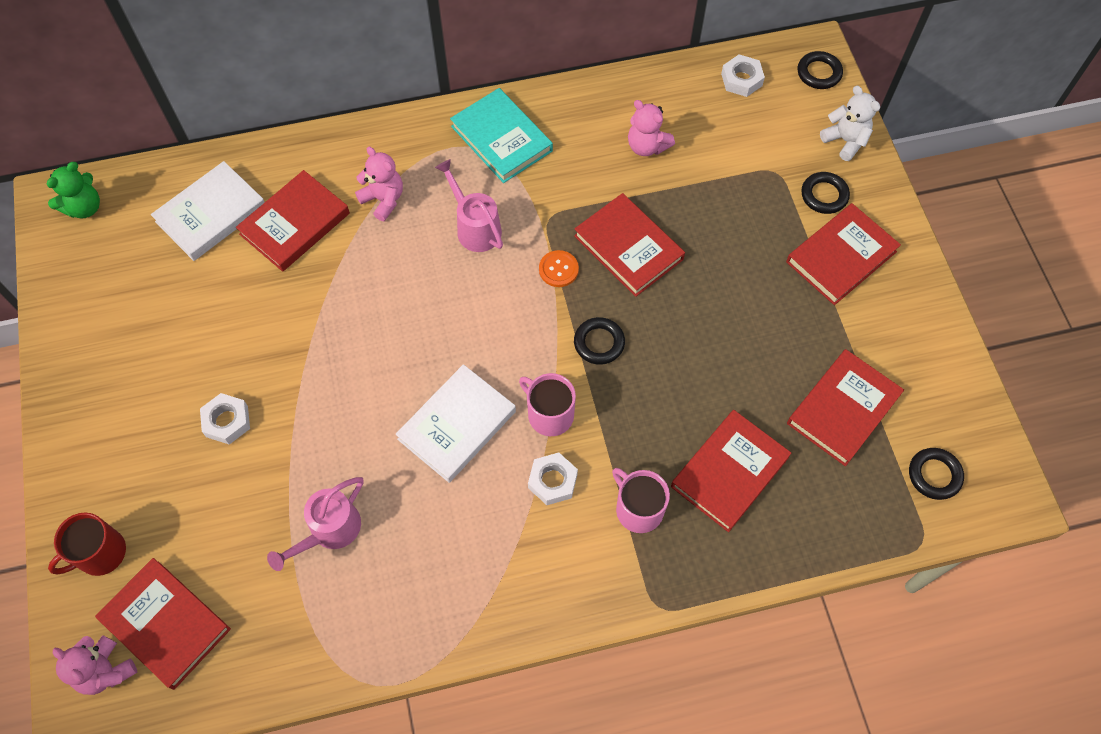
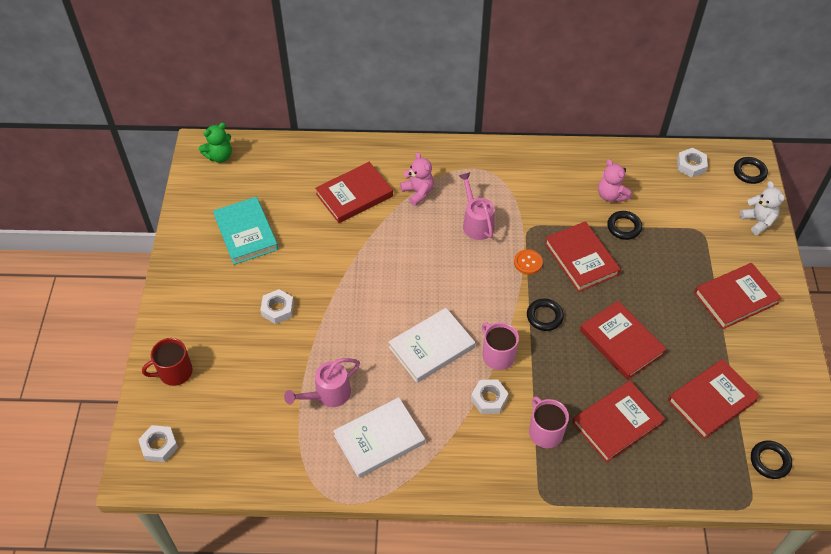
camera: 15 degrees right, 10 degrees down
(106, 670) = (159, 446): pink teddy bear -> white nut
(166, 624) = (205, 426): red book -> red book (621, 342)
(211, 214) = (300, 177): white book -> white book (379, 439)
(501, 139) = (509, 170): turquoise book -> turquoise book (246, 233)
(824, 195) = (733, 254): black ring -> black ring (624, 227)

